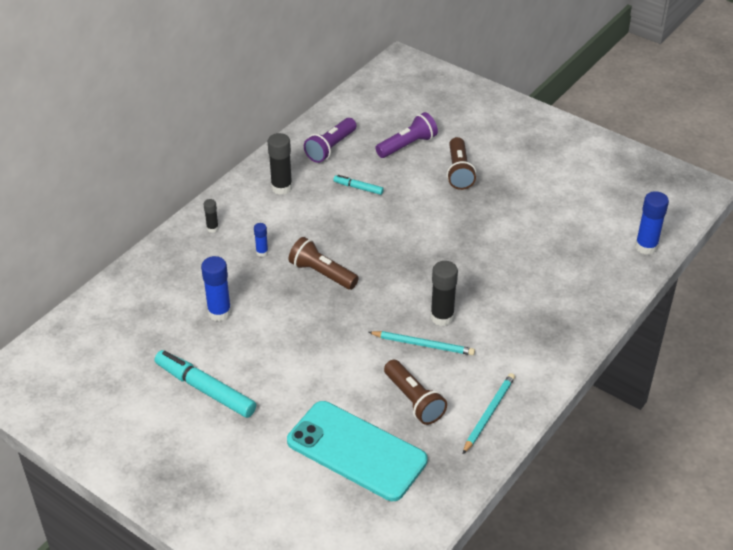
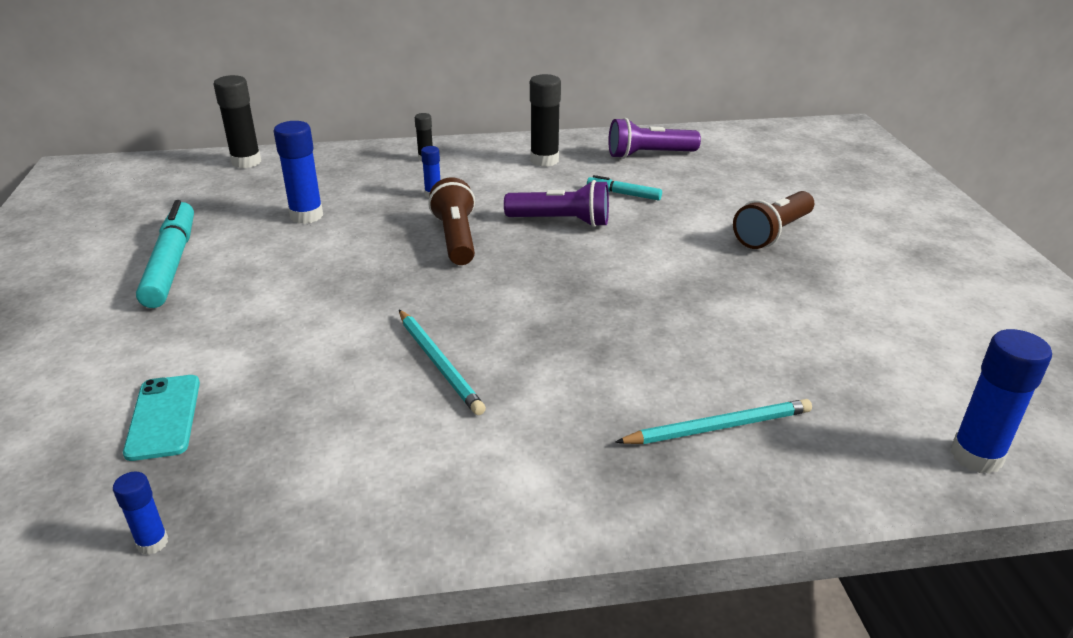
camera: 45 degrees right, 10 degrees down
(356, 451) = (164, 417): turquoise phone -> turquoise phone, size x0.49
(358, 188) = (623, 194): turquoise marker -> turquoise marker turned 45 degrees counterclockwise
(407, 145) = (742, 187): purple flashlight -> purple flashlight (561, 221)
(414, 400) = (319, 413): brown flashlight -> none
(442, 317) = (512, 351): black glue stick -> black glue stick (246, 162)
(442, 487) = (152, 543): none -> blue glue stick
(489, 413) = (374, 500): turquoise pencil -> turquoise pencil (718, 427)

